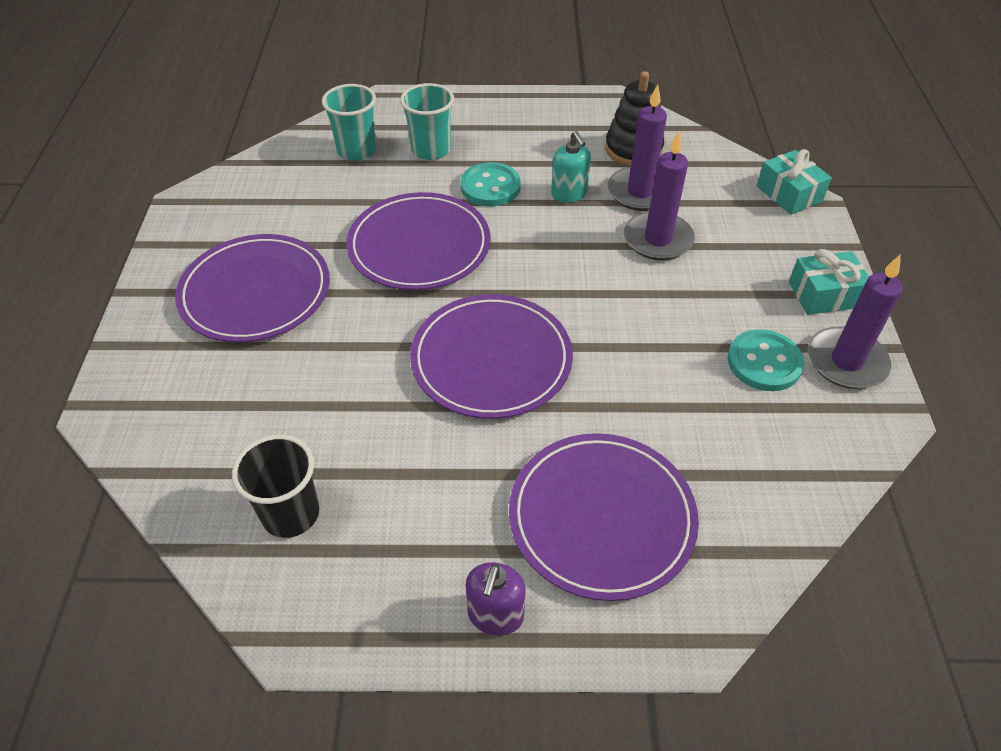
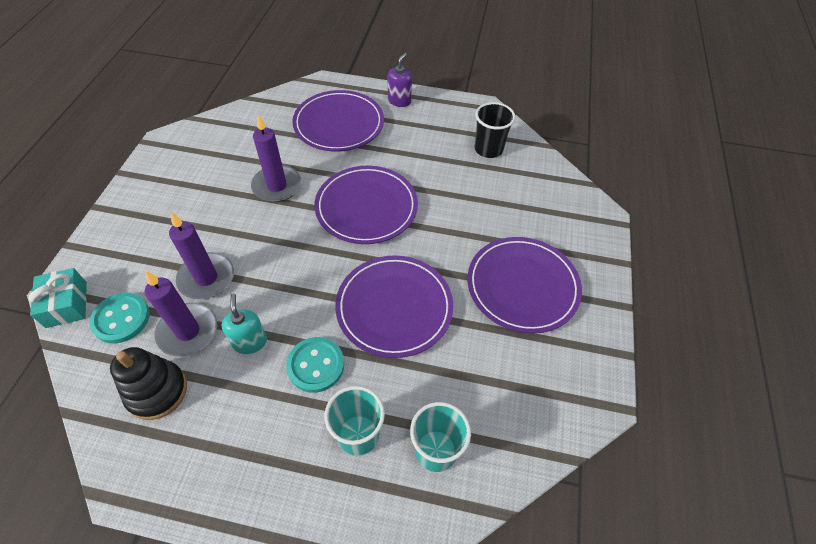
camera: 170 degrees left, 5 degrees up
(764, 362) = (205, 177): turquoise button -> turquoise button (121, 319)
(824, 294) = (128, 212): turquoise gift -> none
(846, 361) = (158, 170): purple candle -> purple candle (277, 186)

